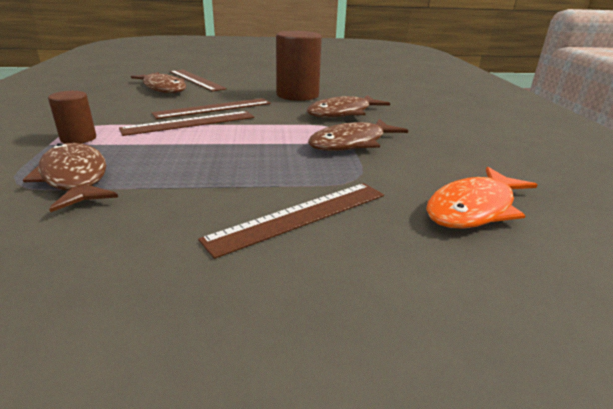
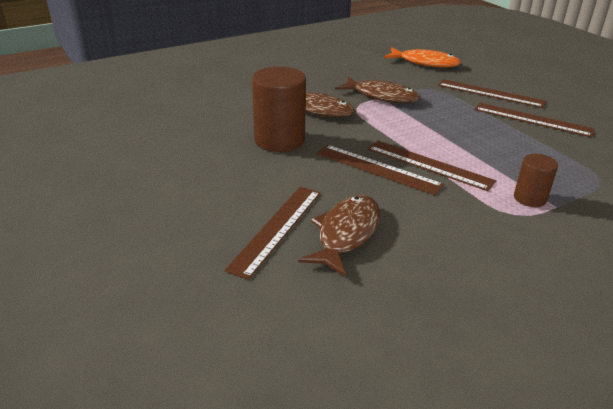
camera: 115 degrees left, 5 degrees up
(75, 178) = (564, 163): brown fish -> none
(181, 210) = (532, 119): none -> brown ruler

